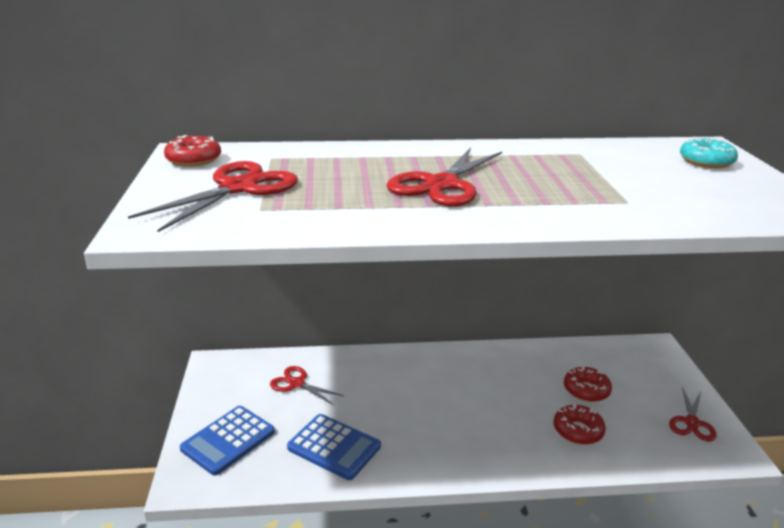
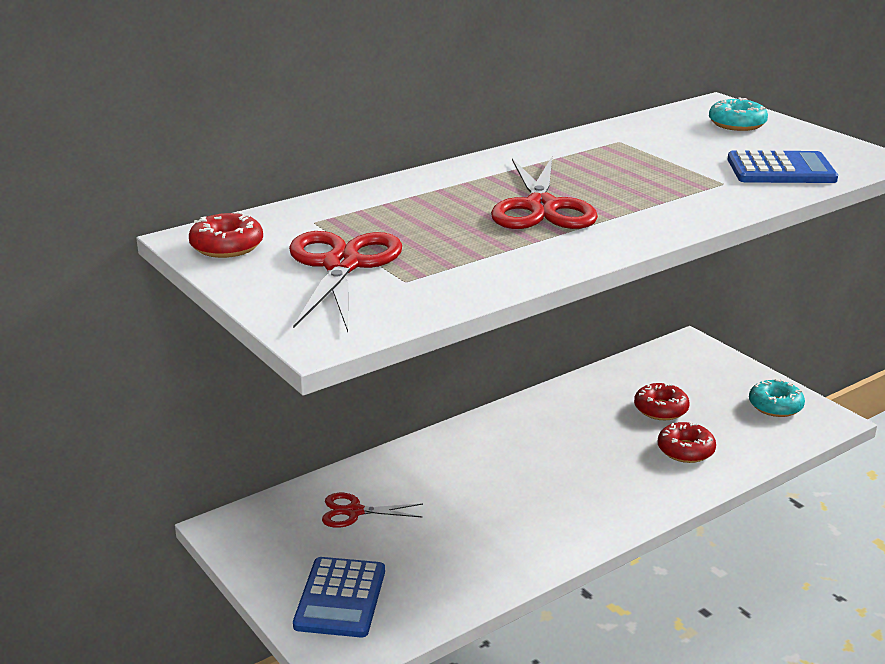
camera: 30 degrees left, 0 degrees up
(334, 447) = (466, 558): blue calculator -> blue calculator (781, 170)
(692, 422) = (775, 406): red scissors -> turquoise donut

